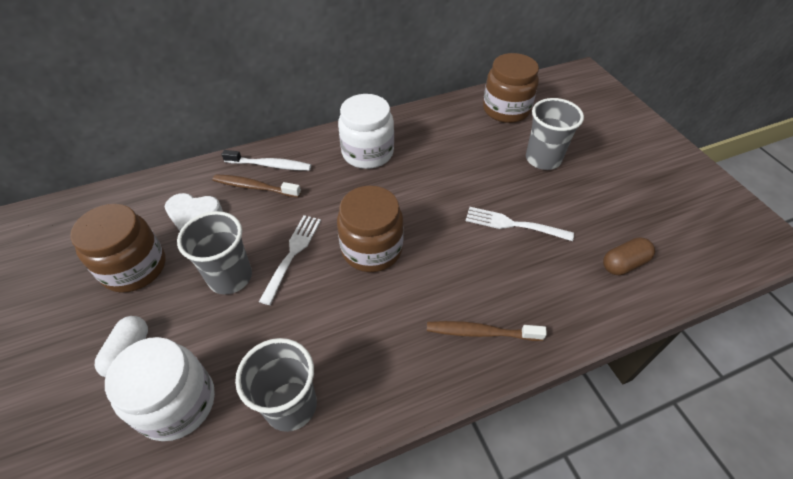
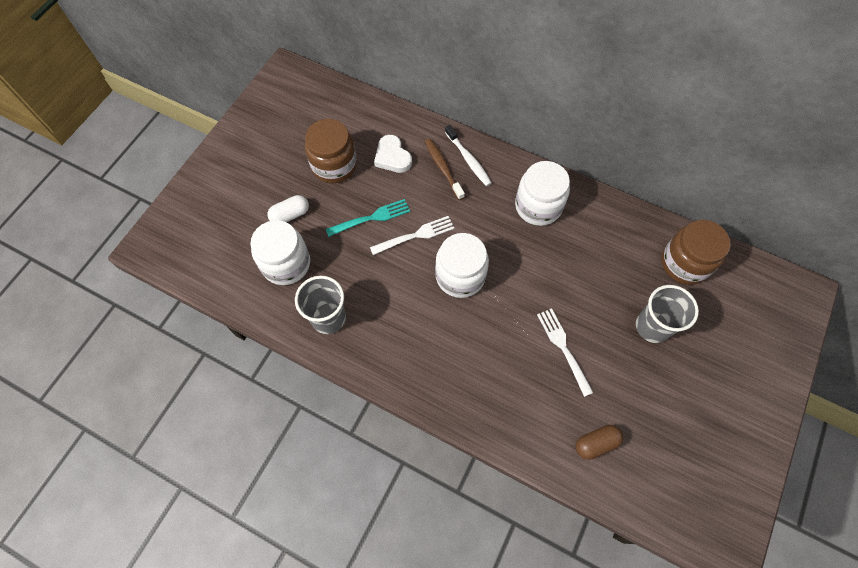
camera: 50 degrees right, 15 degrees up
(230, 277) = (371, 218): grey cup -> turquoise fork
(372, 249) = (460, 276): brown jar -> white jar
(480, 332) = (456, 384): brown toothbrush -> none
(624, 264) = (596, 443): brown capsule -> brown capsule turned 45 degrees counterclockwise

